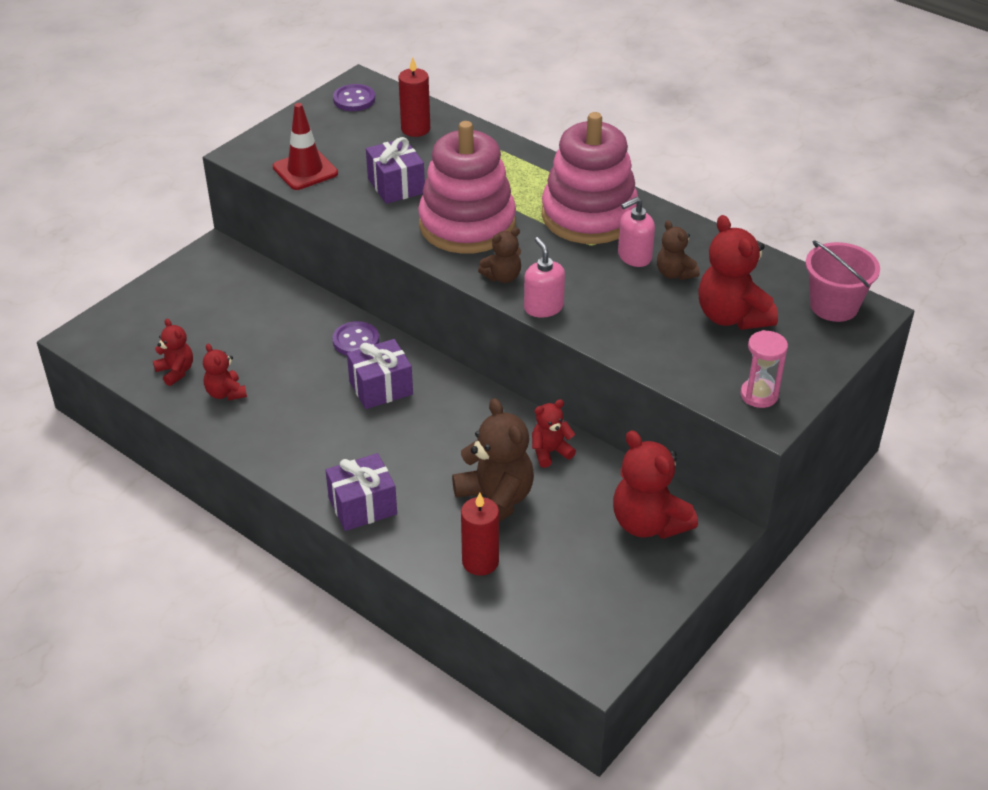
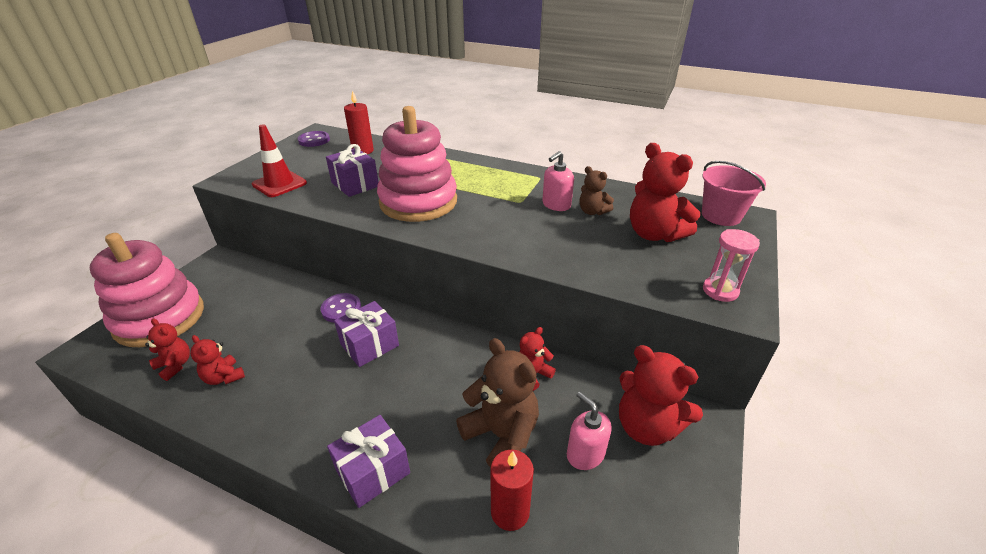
camera: 15 degrees left, 5 degrees down
(502, 277) = (459, 233): brown teddy bear -> none
(543, 307) = (503, 250): pink soap dispenser -> pink soap dispenser (585, 454)
(589, 216) = (509, 184): pink stacking toy -> pink stacking toy (159, 318)

